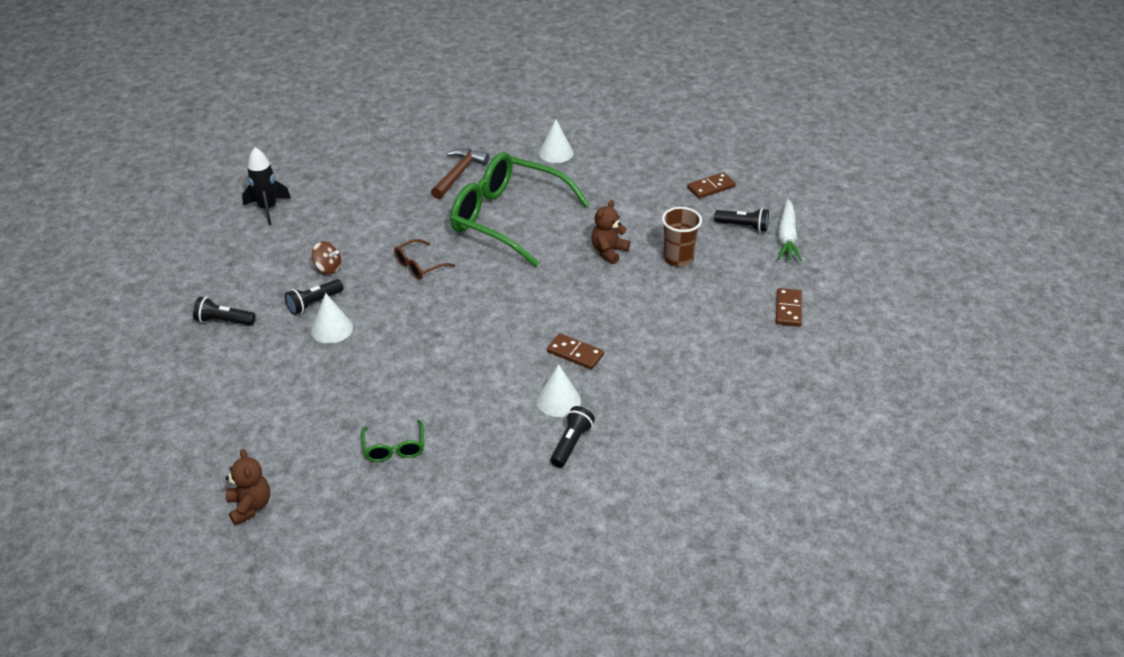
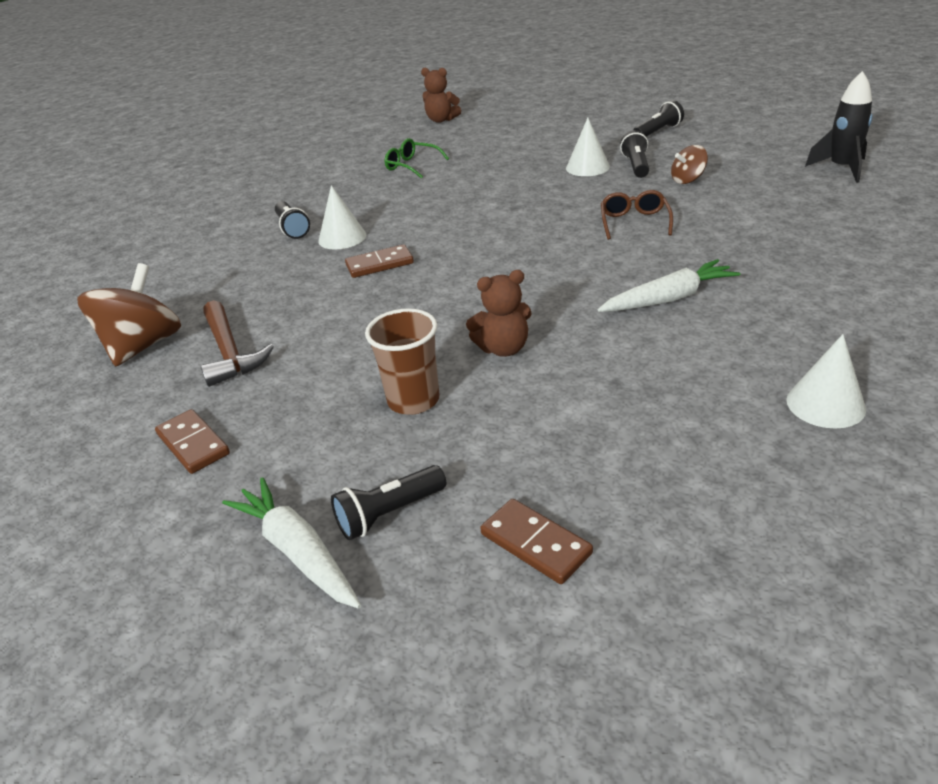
camera: 135 degrees right, 5 degrees down
(459, 174) = (825, 295): brown hammer -> brown hammer (229, 352)
(507, 218) = (669, 299): green glasses -> white carrot
(609, 252) = (503, 348): brown teddy bear -> brown teddy bear turned 90 degrees clockwise
(711, 187) = (536, 543): brown domino -> brown domino turned 60 degrees counterclockwise
(765, 399) = (143, 345): none -> brown spinning top

